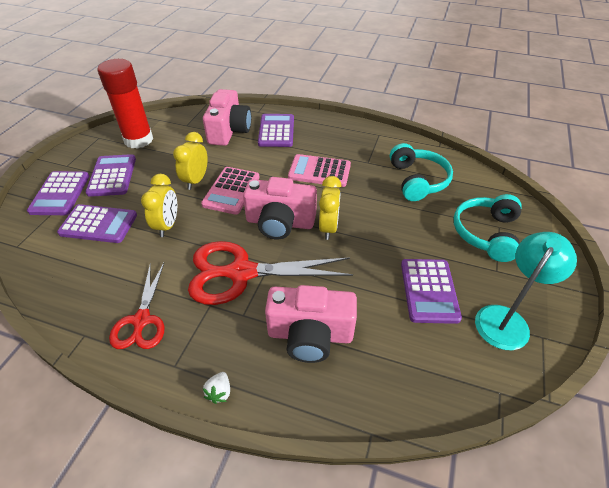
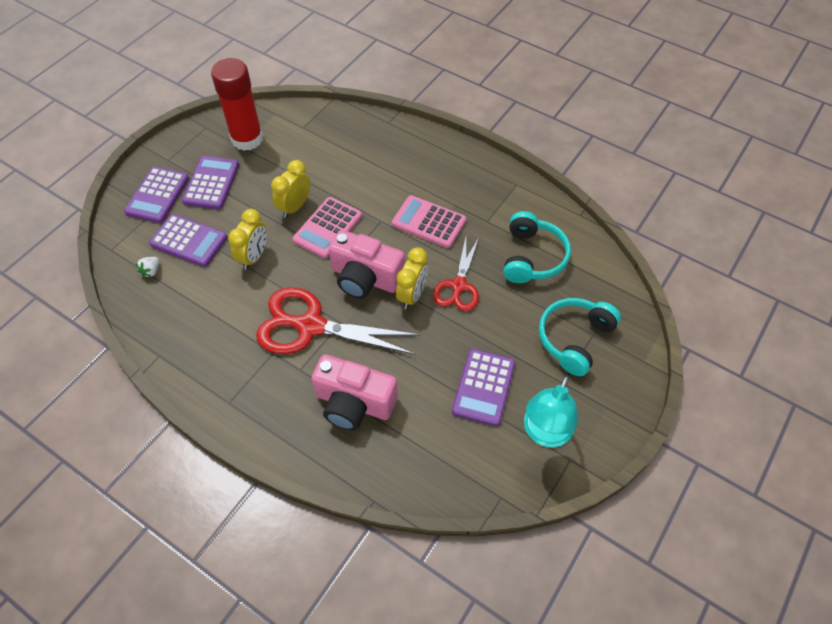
camera: 15 degrees right, 10 degrees up
(141, 320) = (210, 353): red scissors -> red scissors (458, 286)
(219, 392) = (260, 435): white strawberry -> white strawberry (151, 271)
(229, 131) = (348, 145): pink camera -> none
(276, 131) = (400, 156): purple calculator -> none
(506, 319) = (544, 434): turquoise lamp -> turquoise lamp turned 150 degrees clockwise

